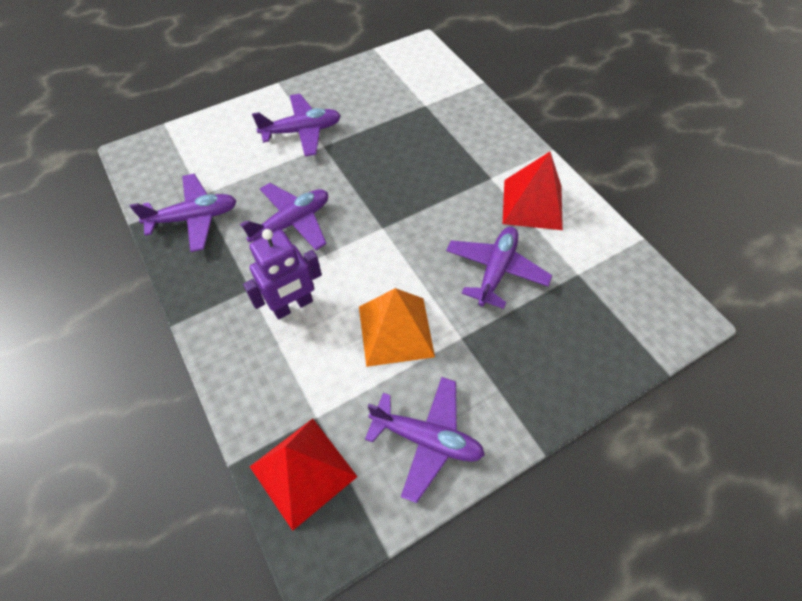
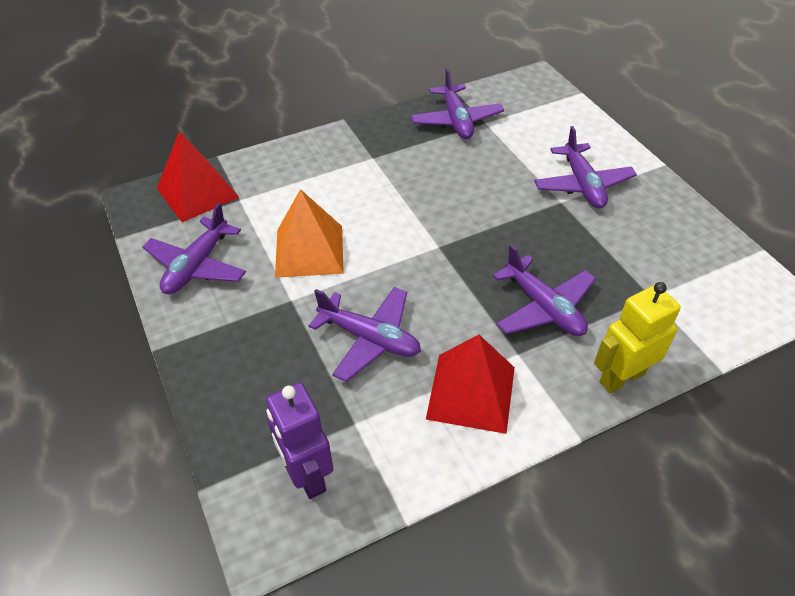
camera: 95 degrees right, 10 degrees down
(292, 223) = (448, 180): purple plane -> purple plane (543, 307)
(293, 306) = (350, 183): purple robot -> purple robot (307, 475)
(500, 126) = (621, 377): none -> yellow robot

